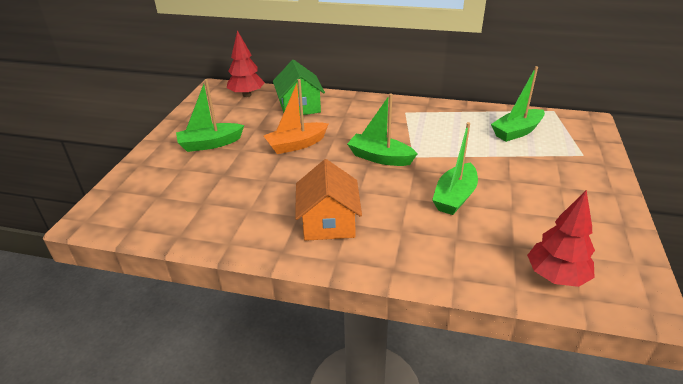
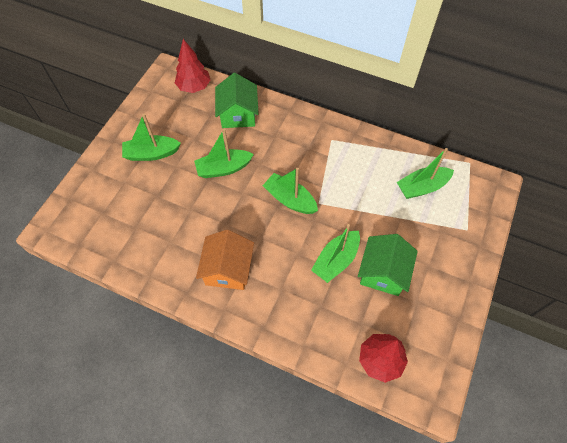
camera: 10 degrees right, 25 degrees up
(296, 145) = (224, 168): orange boat -> green boat
(514, 199) = (383, 272): none -> green house

